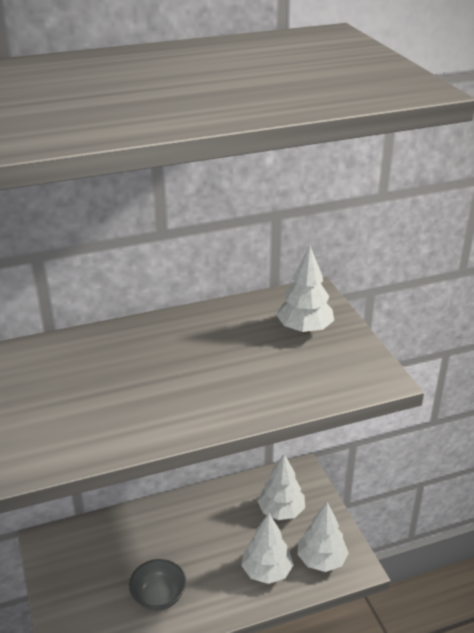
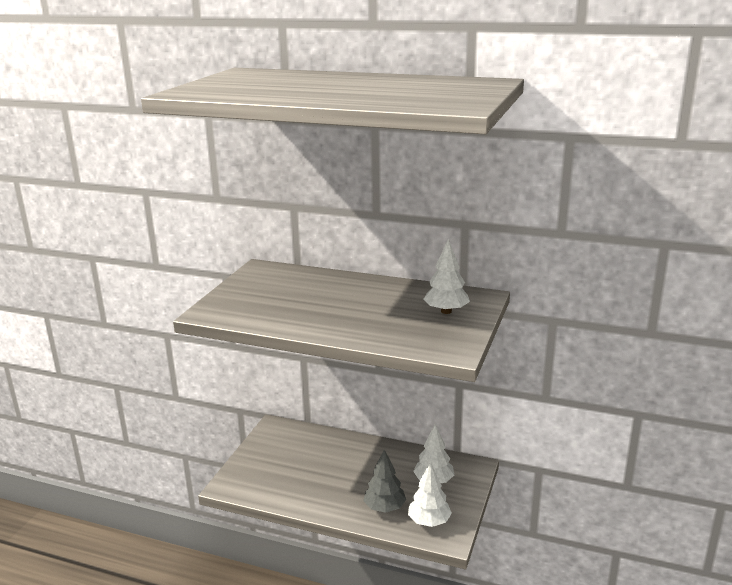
camera: 40 degrees right, 10 degrees down
(158, 596) = (304, 485): grey bowl -> none
(266, 571) = (384, 508): white tree -> grey tree

